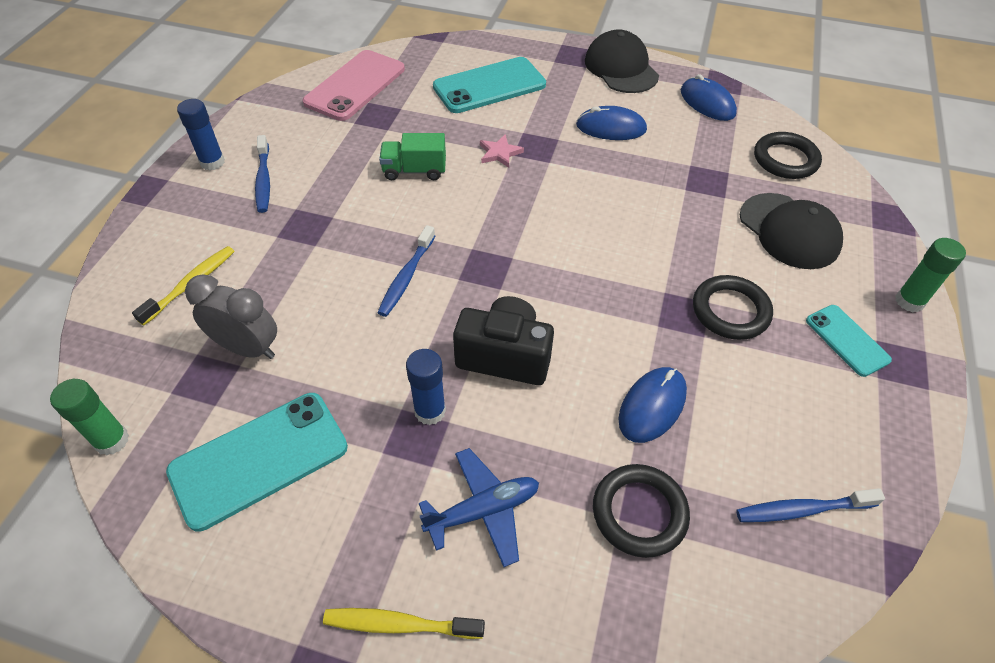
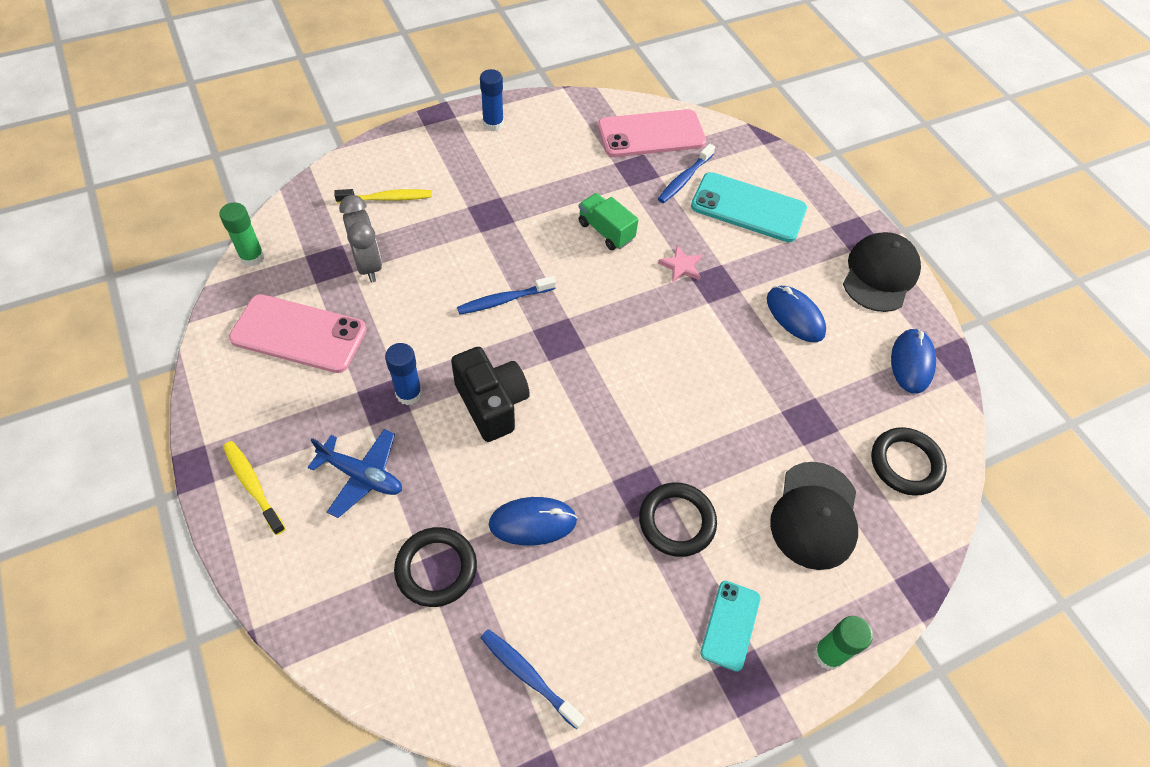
camera: 45 degrees right, 5 degrees up
(259, 459) = (299, 334): turquoise phone -> pink phone
(263, 180) = (506, 161): blue toothbrush -> blue toothbrush (684, 179)

